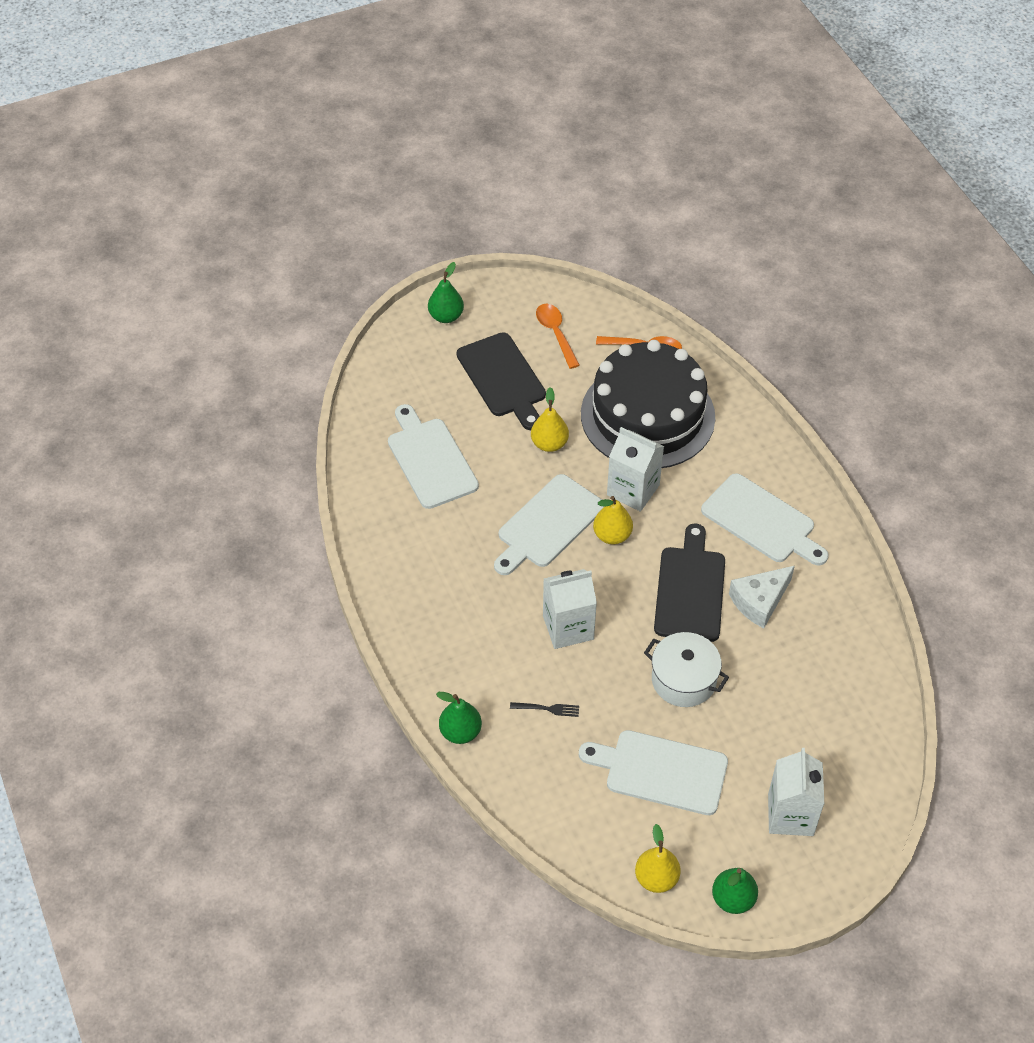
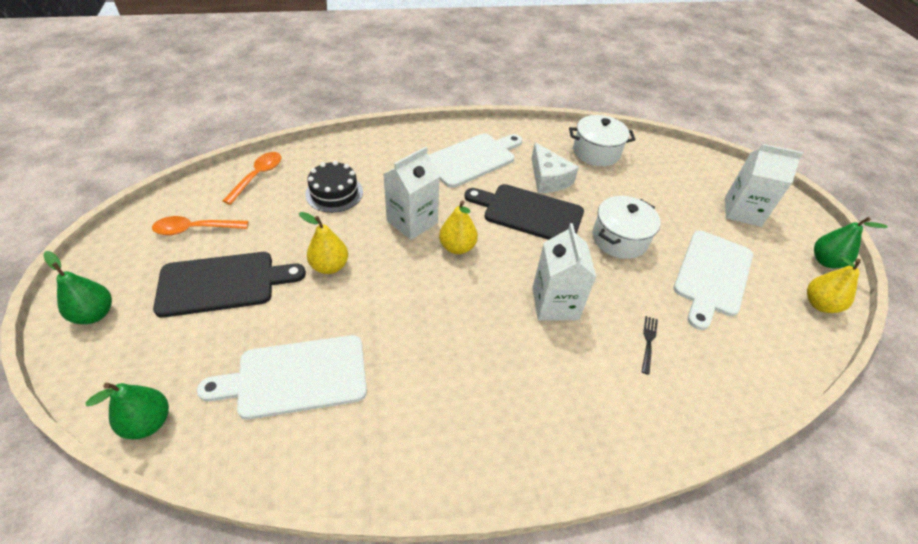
camera: 80 degrees left, 5 degrees down
(460, 732) = (678, 429): green pear -> green pear (148, 422)
(548, 524) = (428, 290): white cutting board -> none
(647, 415) = (334, 193): black cake -> black cake, size x0.45
(839, 648) = (596, 152): none -> white pot

